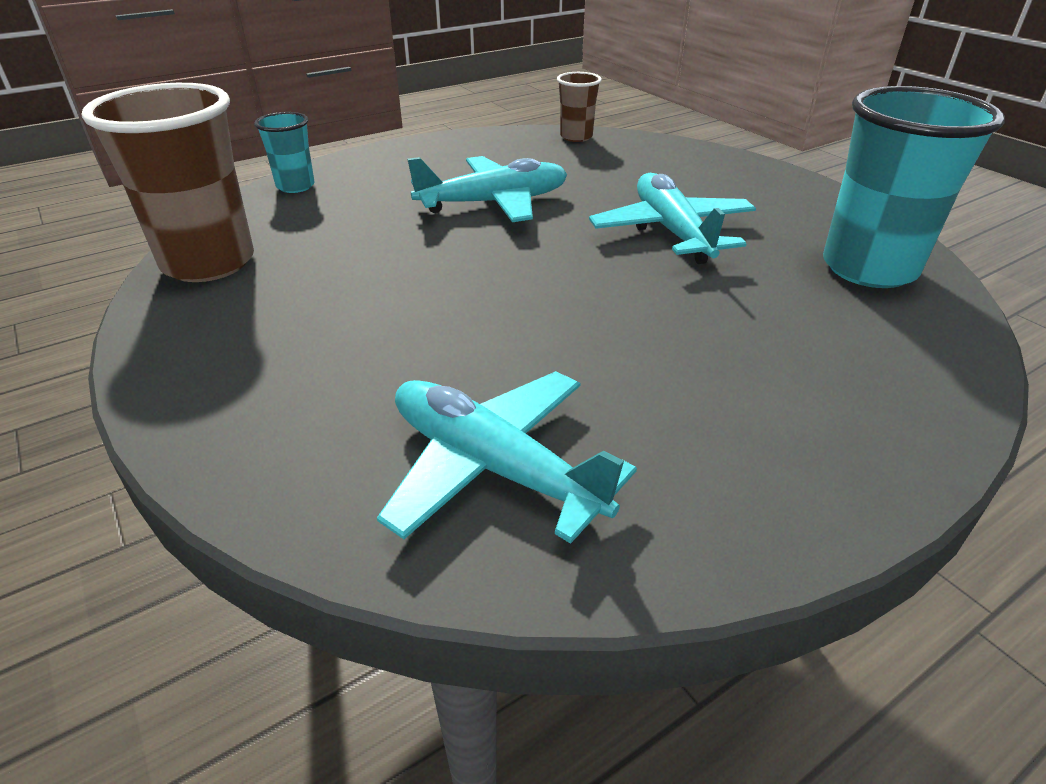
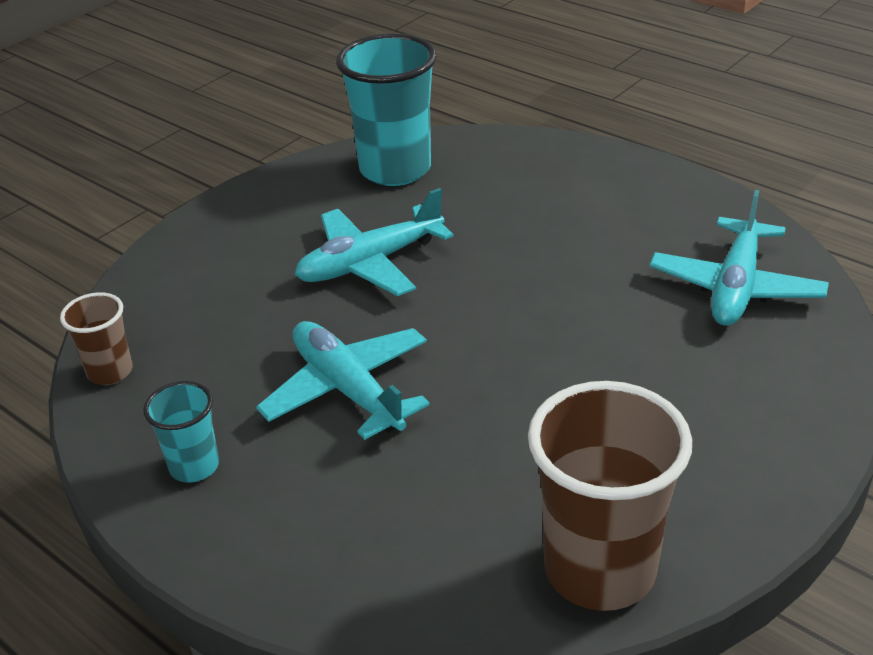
camera: 105 degrees left, 0 degrees up
(295, 186) = (361, 596): turquoise cup -> turquoise cup (194, 466)

